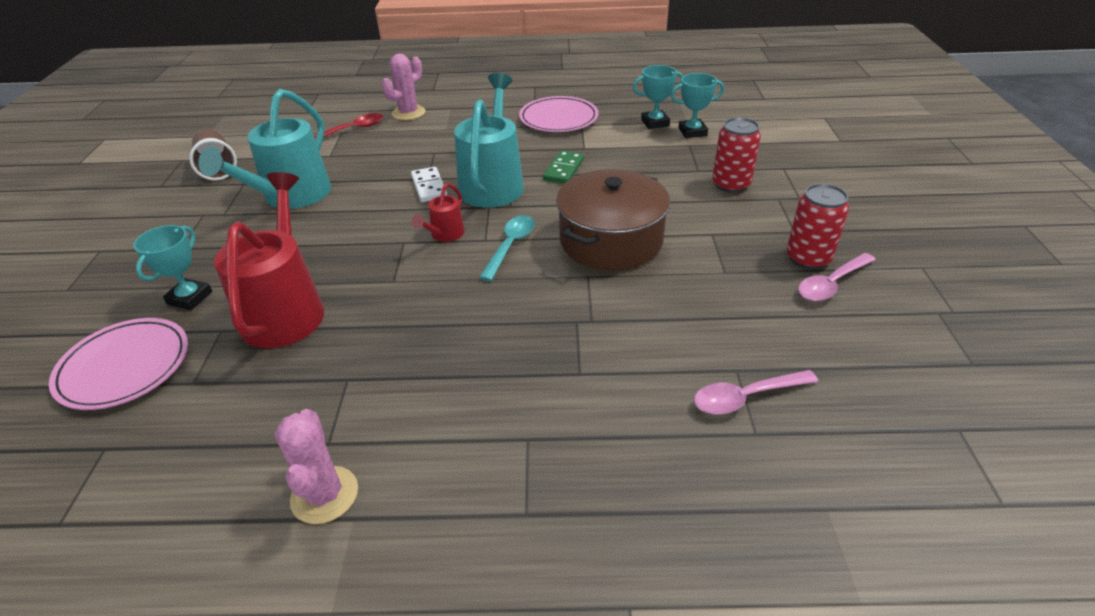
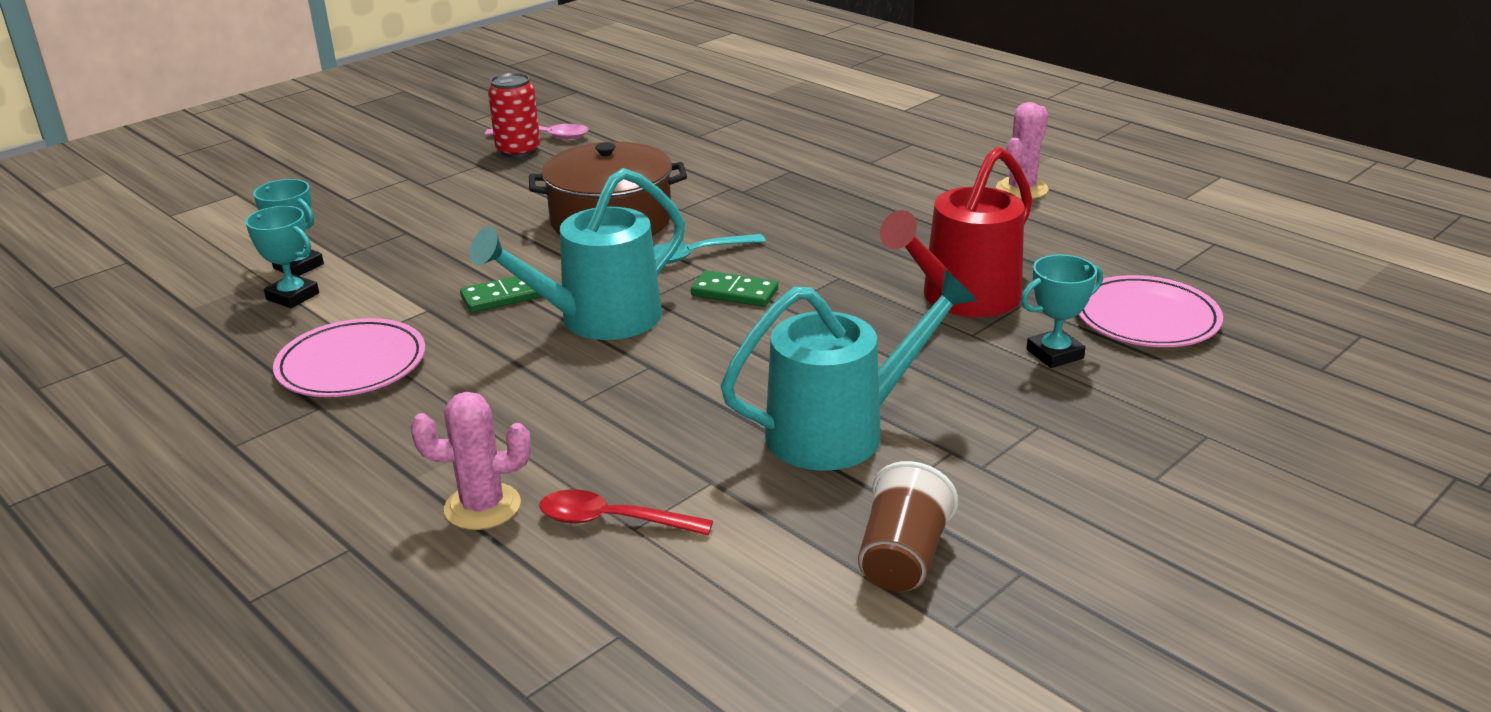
camera: 135 degrees left, 10 degrees down
(429, 187) = (666, 353): white domino -> none
(445, 235) = (734, 292): red watering can -> green domino
(730, 184) = (420, 209): red can -> none
(745, 397) = (719, 127): pink spoon -> none

